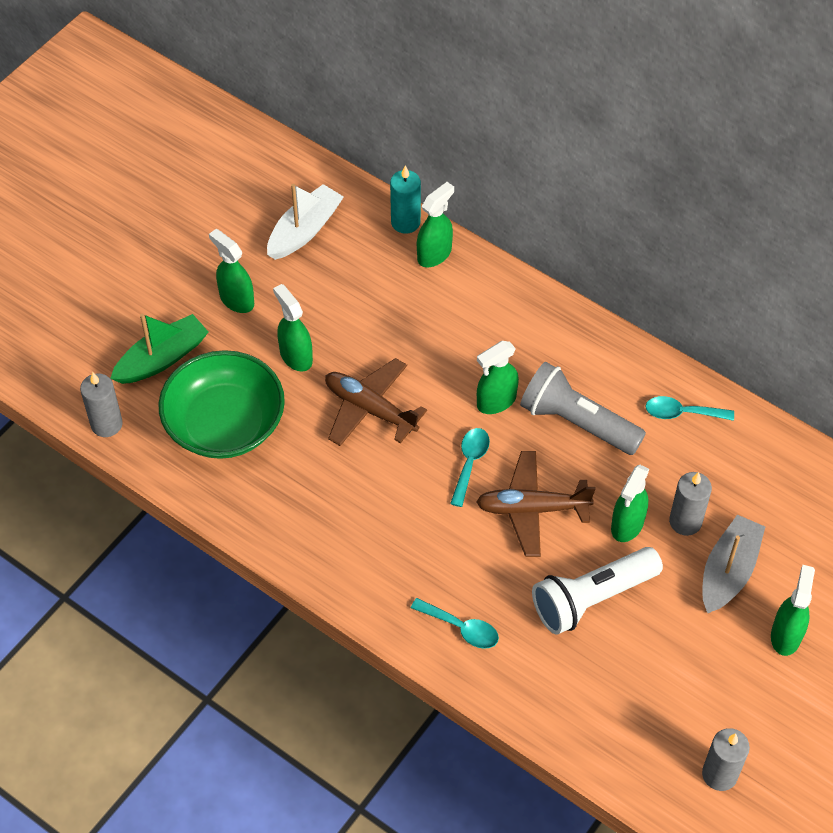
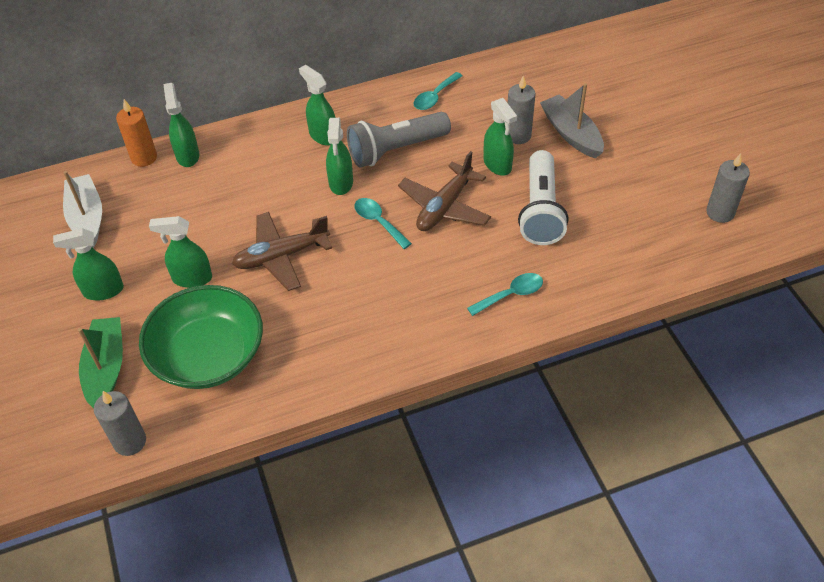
camera: 55 degrees left, 5 degrees down
(405, 222) = (144, 158): turquoise candle -> orange candle
(786, 635) = (638, 131): green spray bottle -> green spray bottle (323, 135)

